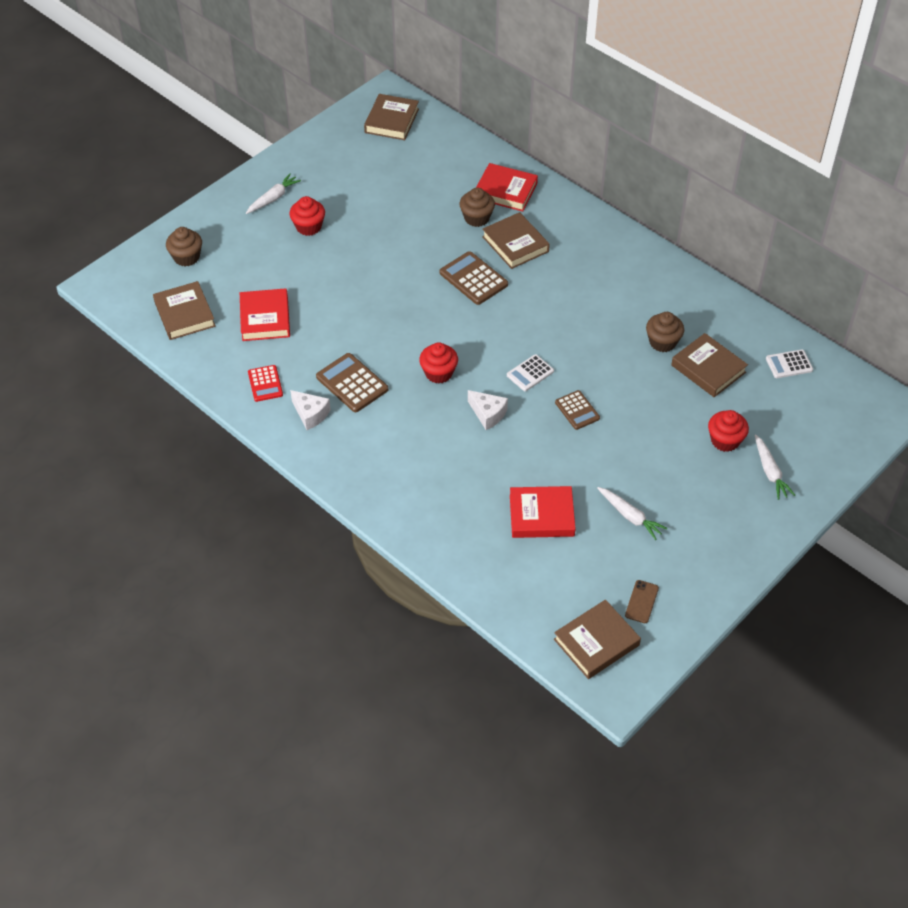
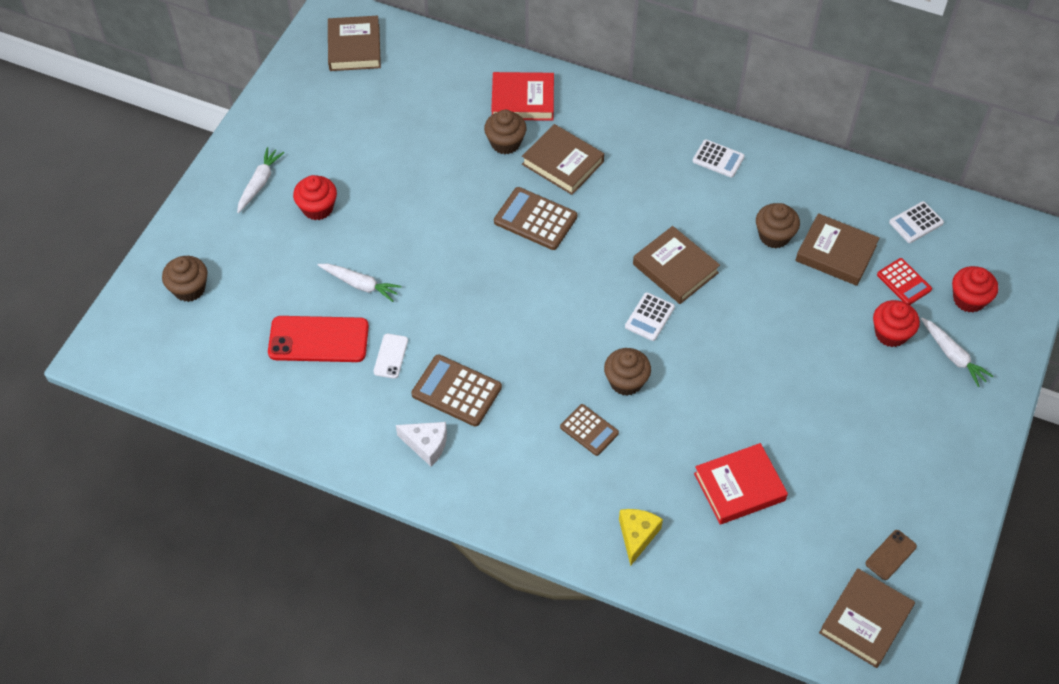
camera: 20 degrees left, 5 degrees up
(185, 314) = (220, 363): brown book -> brown book (675, 268)
(265, 318) = (318, 339): red book -> red phone
(265, 383) = (356, 423): red calculator -> red calculator (904, 282)
(314, 345) = (391, 356): none -> white phone
(438, 373) = (549, 348): red cupcake -> red cupcake (969, 299)
(442, 526) = (637, 536): none -> yellow cheese
(488, 414) = (626, 381): white cheese -> brown cupcake
(577, 410) = (720, 346): brown calculator -> brown calculator (589, 430)
(630, 516) = (833, 456): white carrot -> white carrot (360, 284)
(641, 602) = (890, 555): brown phone -> brown phone turned 45 degrees clockwise
(644, 274) = (718, 159): none -> white calculator

